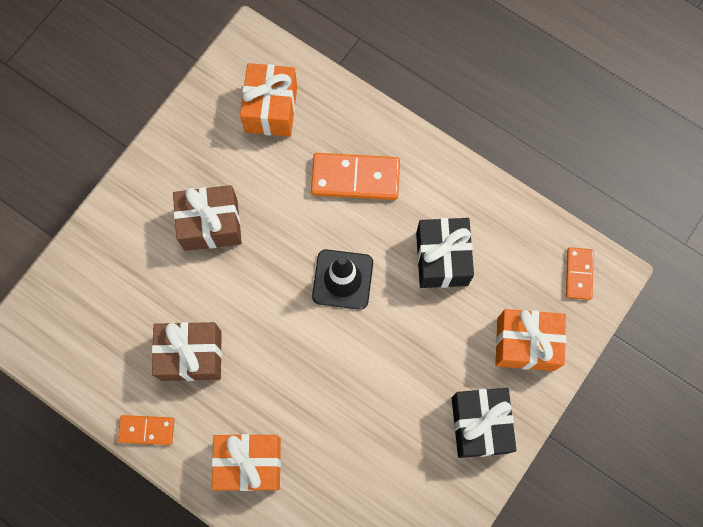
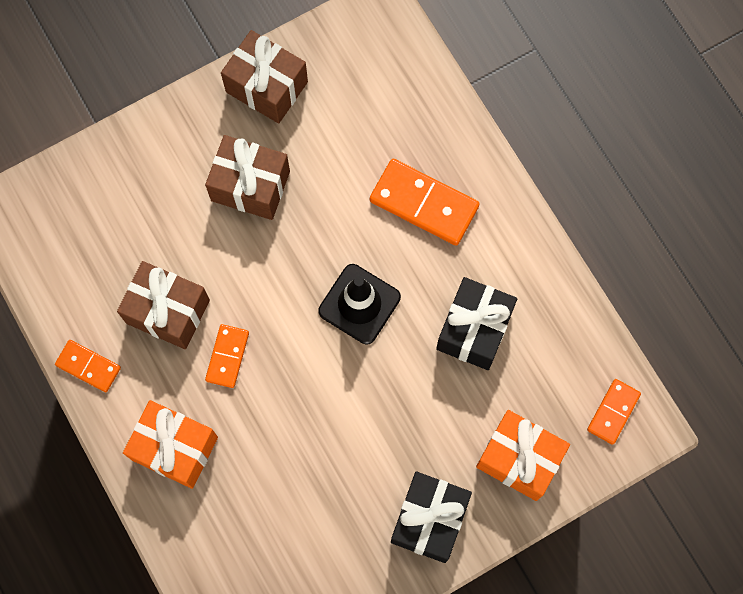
camera: 25 degrees right, 0 degrees up
(187, 140) = (266, 87): none -> brown gift
(257, 369) = (227, 356): none -> orange domino
(271, 109) = (370, 91): orange gift -> none

